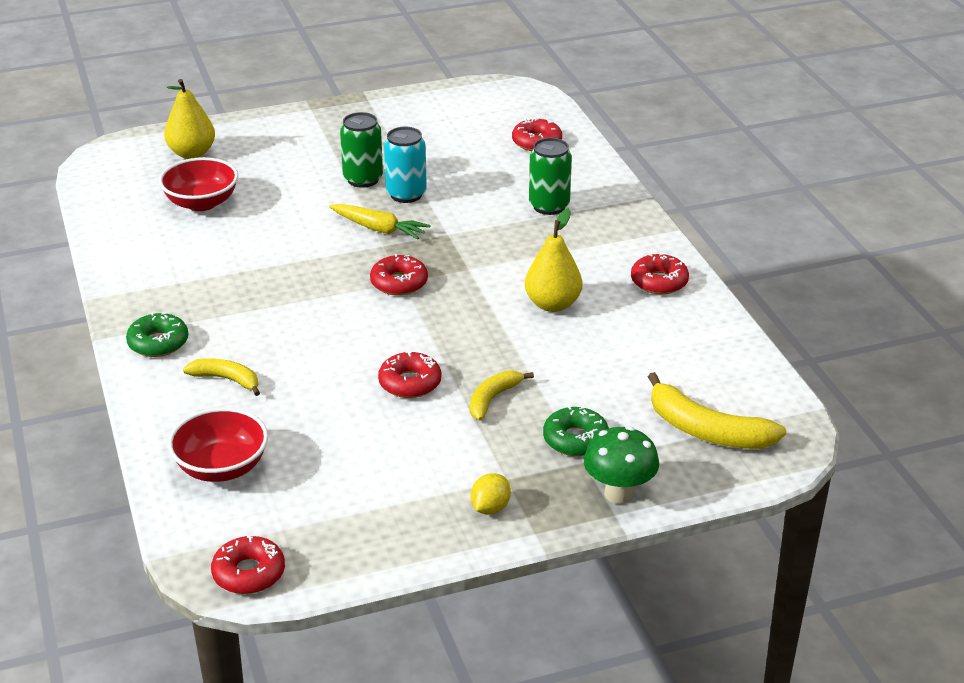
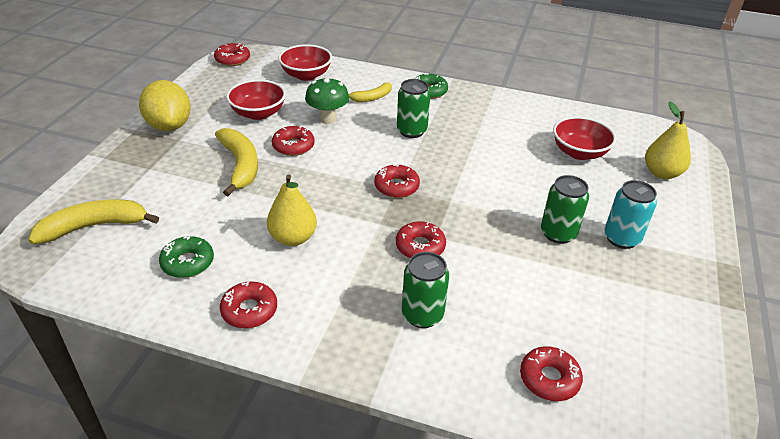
camera: 125 degrees right, 5 degrees up
(276, 316) = (411, 131): none -> green can
(372, 451) = (258, 113): none -> red bowl
(379, 229) = (474, 208): yellow carrot -> none
(406, 194) = (514, 244): turquoise can -> turquoise can (621, 238)
(472, 236) = (420, 246): none -> red donut
(490, 508) = (169, 126): yellow lemon -> yellow lemon, size x2.09
(492, 399) = (240, 165): yellow banana -> yellow banana, size x1.68
(575, 439) = (168, 175): green donut -> green donut (188, 262)
(619, 494) = (111, 166): green mushroom -> green mushroom (328, 119)

